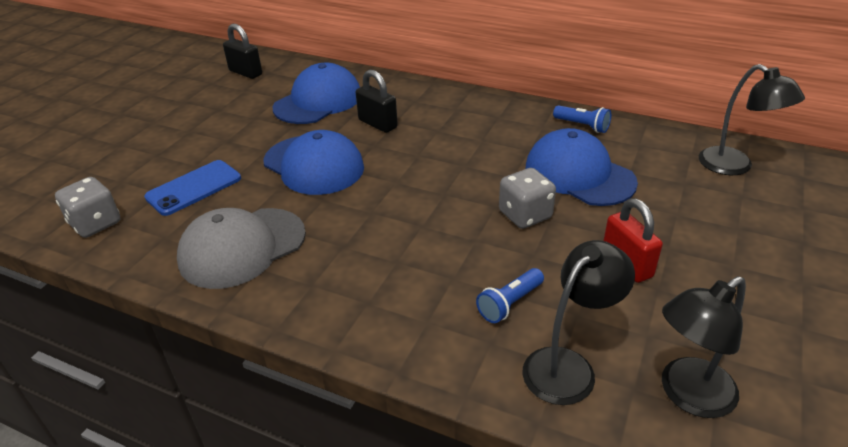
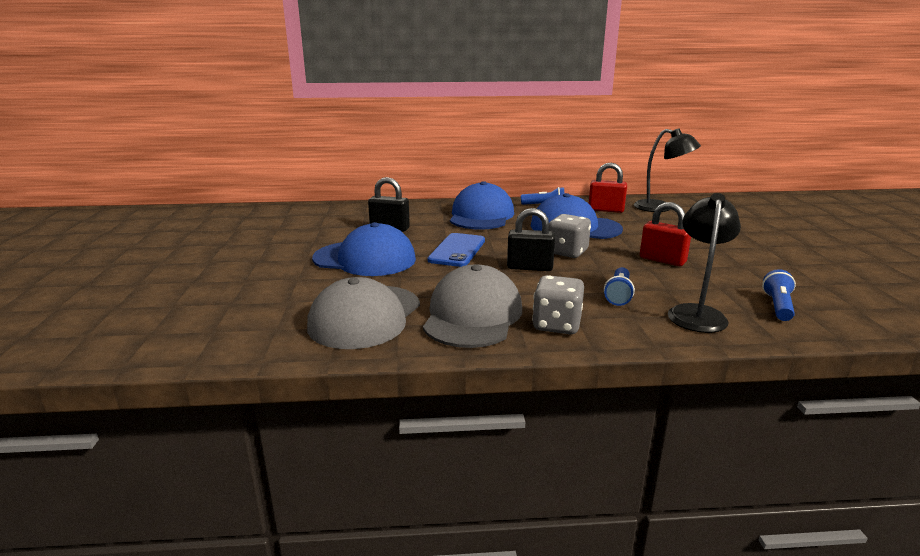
camera: 30 degrees left, 15 degrees down
(95, 224) = (182, 337): grey dice -> grey dice (556, 325)
(194, 188) = (264, 293): blue phone -> blue phone (457, 250)
(245, 72) = (221, 219): black padlock -> black padlock (529, 267)
(318, 101) = (318, 225): blue cap -> blue cap (481, 215)
(332, 280) = (472, 315): none -> grey cap
(652, 152) = (605, 210): none -> red padlock
(687, 395) = (778, 306): black lamp -> blue flashlight

